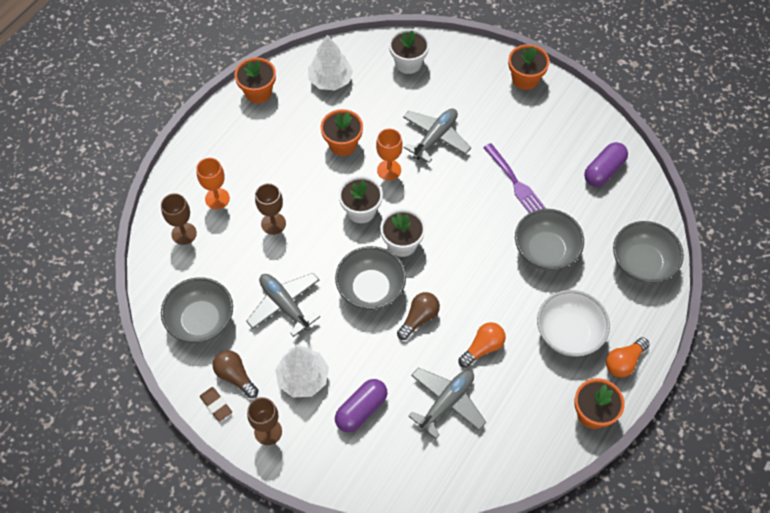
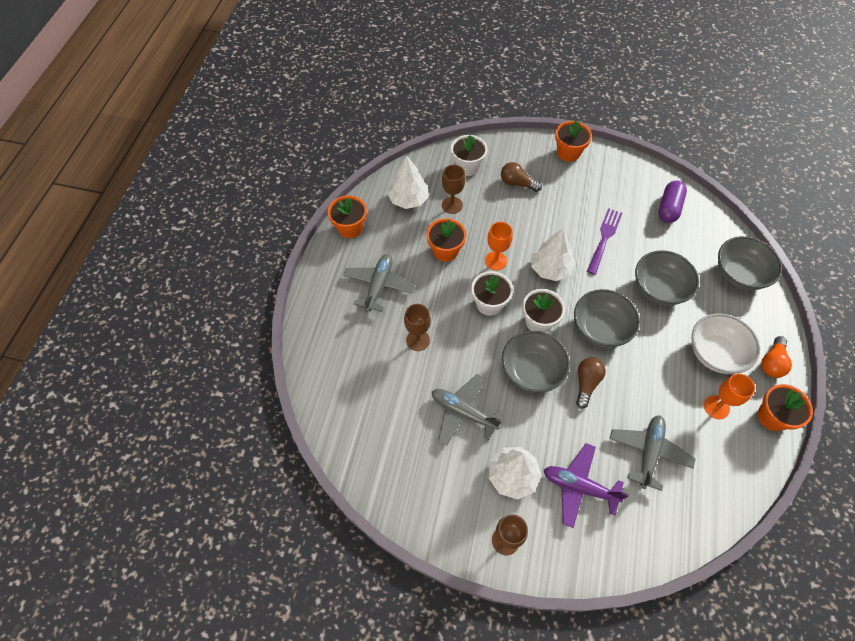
camera: 20 degrees left, 0 degrees up
(184, 233) = (339, 376): brown goblet -> brown goblet (452, 205)
(201, 320) = (393, 454): grey bowl -> grey bowl (600, 328)
(216, 405) = (445, 532): brown eraser -> none
(217, 198) = (356, 334): orange goblet -> orange goblet (716, 407)
(235, 376) = (450, 497): brown light bulb -> brown light bulb (517, 183)
(361, 410) = (579, 487): purple capsule -> purple plane
(435, 138) = (521, 222): grey plane -> grey plane (379, 285)
(441, 195) = (550, 268): none -> white tree
(482, 348) = (653, 391): orange light bulb -> none
(514, 182) = (604, 239): purple fork -> purple fork turned 105 degrees counterclockwise

